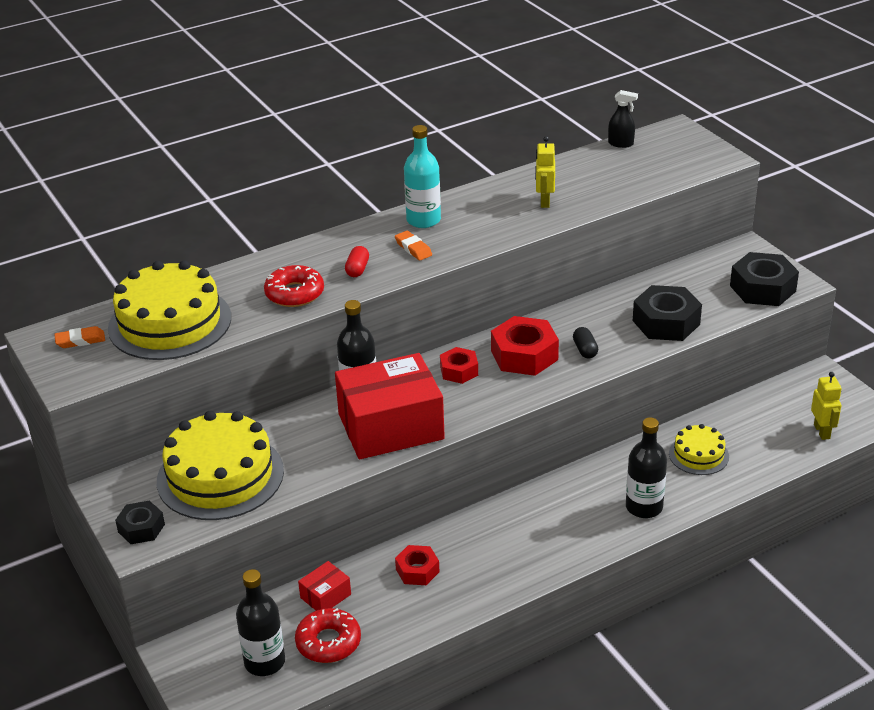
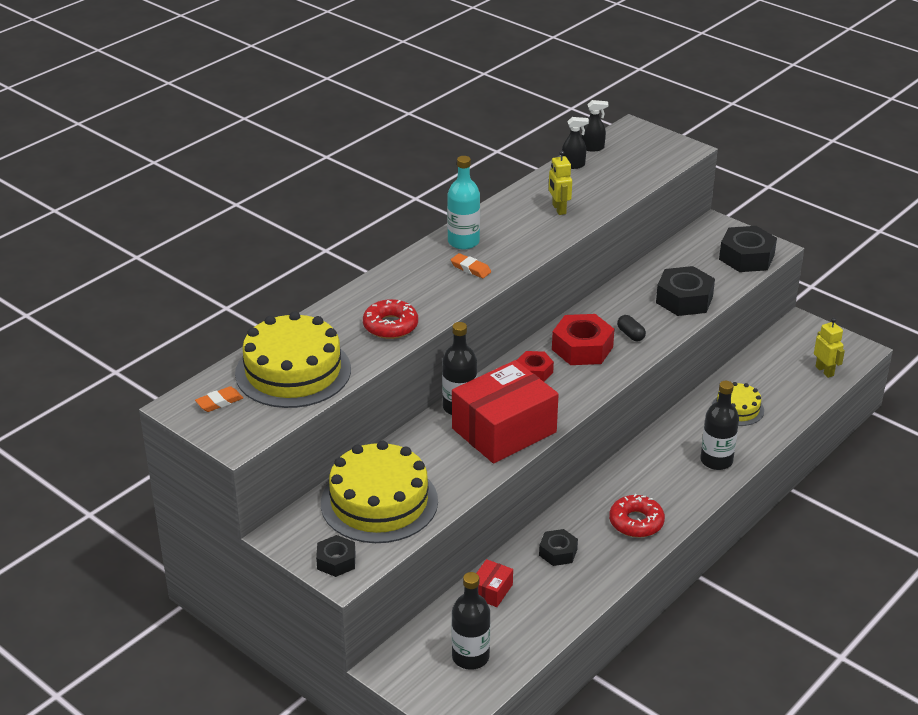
camera: 20 degrees left, 0 degrees up
(328, 642) = (516, 628): red donut -> red donut (636, 522)
(357, 269) = (433, 295): red capsule -> none
(417, 570) = (558, 552): red nut -> black nut
(588, 158) = (573, 165): none -> black spray bottle

